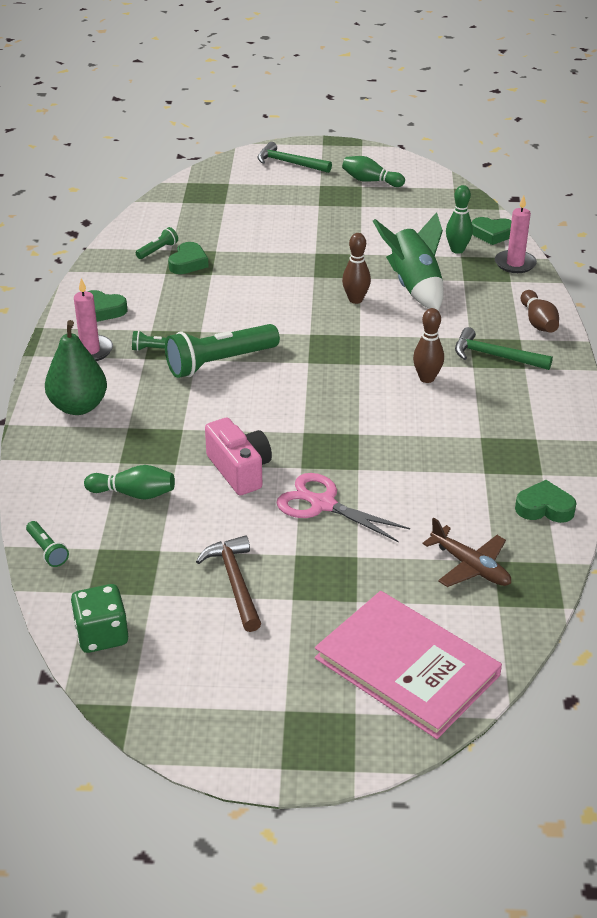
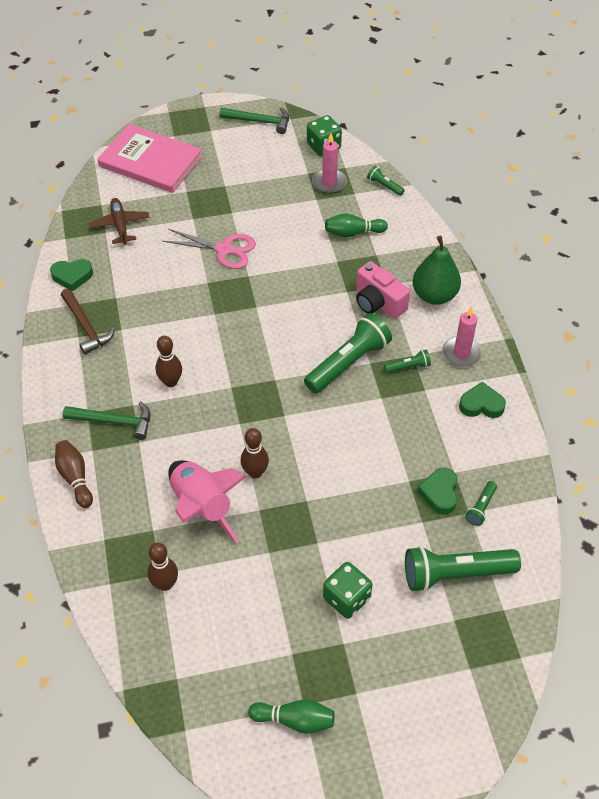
camera: 165 degrees right, 15 degrees up
(207, 222) = (455, 574): none -> green flashlight
(235, 582) = (262, 188): brown hammer -> brown hammer (86, 327)
(239, 470) = (290, 264): pink camera -> pink camera (378, 302)
(289, 163) = (414, 743): green hammer -> green hammer (260, 122)
(305, 223) = (346, 598): none -> green dice
(414, 286) = (202, 506): green rocket -> pink rocket
(457, 250) = (165, 584): green bowling pin -> brown bowling pin
(470, 566) = (120, 225): brown plane -> brown plane turned 45 degrees clockwise
(492, 234) = (128, 627): green heart -> none
(515, 264) = (100, 572): pink candle -> pink candle (329, 183)

